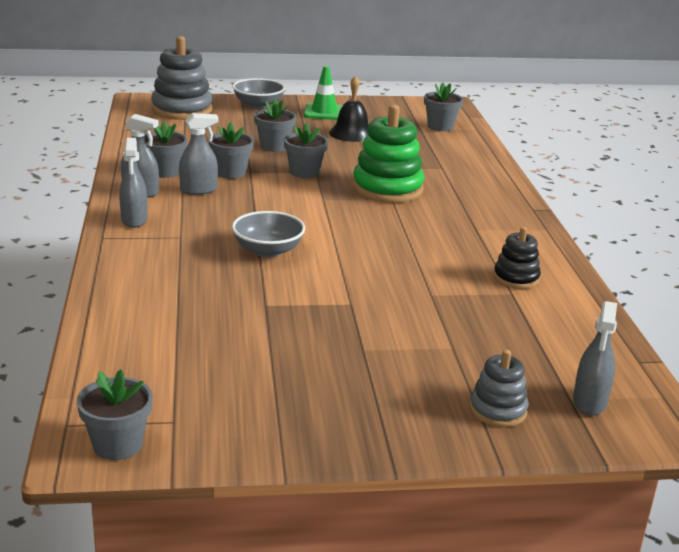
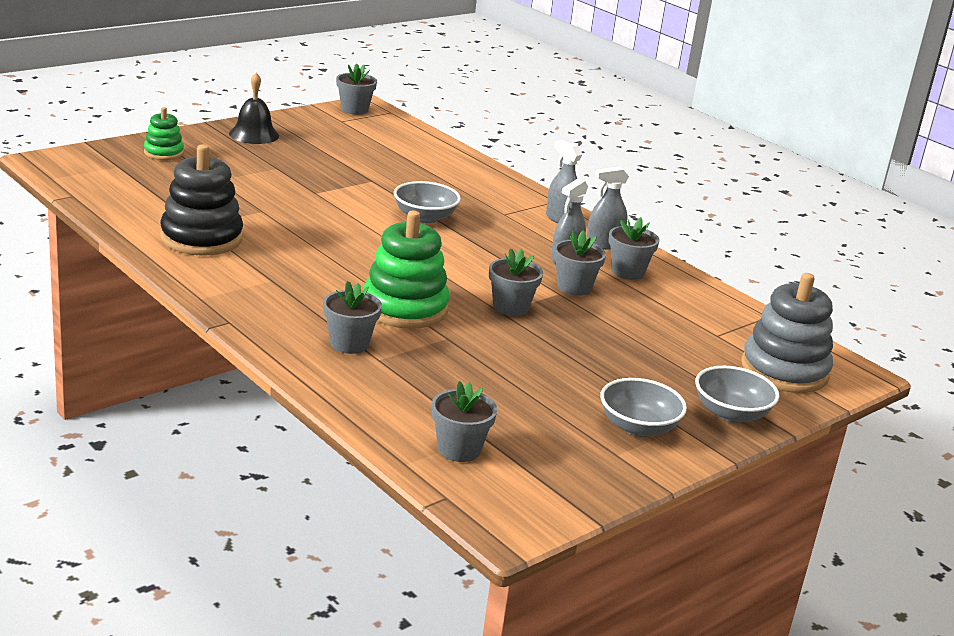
camera: 145 degrees right, 0 degrees up
(274, 146) = (594, 337): grey flower pot -> grey flower pot (349, 344)
(324, 112) = (638, 427): green traffic cone -> grey bowl
(351, 133) = (548, 391): black bell -> black bell (254, 134)
(497, 410) = (163, 153): grey stacking toy -> green stacking toy
(516, 278) = (201, 238): black stacking toy -> black stacking toy, size x1.83
(589, 402) = (104, 166): grey spray bottle -> none

